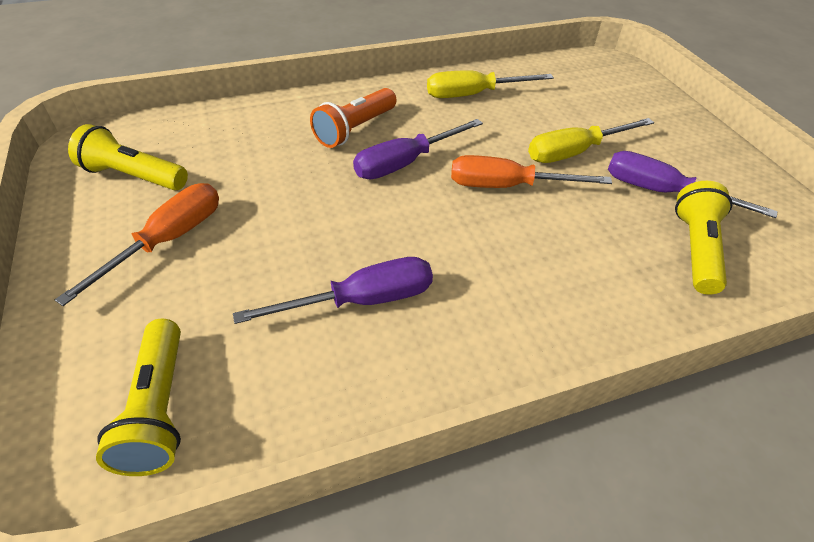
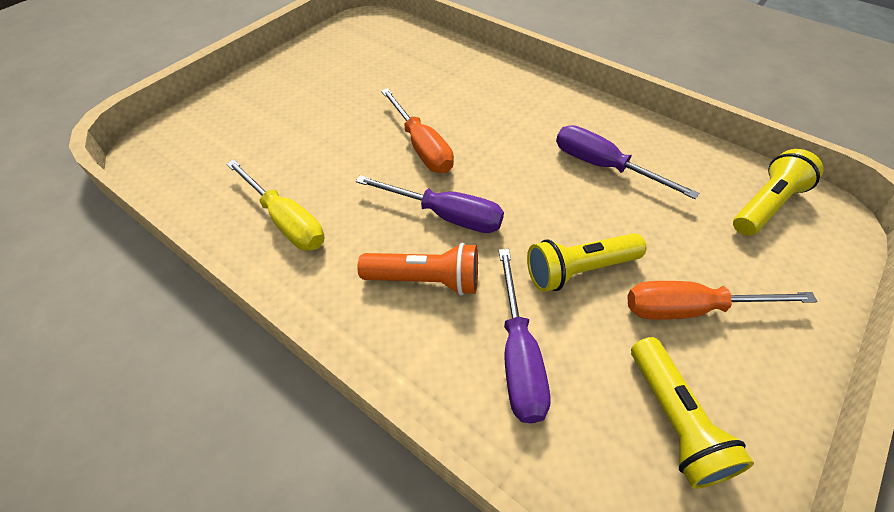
camera: 120 degrees left, 5 degrees up
(574, 152) = (343, 127): yellow screwdriver -> none
(662, 192) = (362, 79): purple screwdriver -> purple screwdriver (518, 356)
(695, 249) = (412, 58): yellow flashlight -> yellow flashlight (579, 270)

